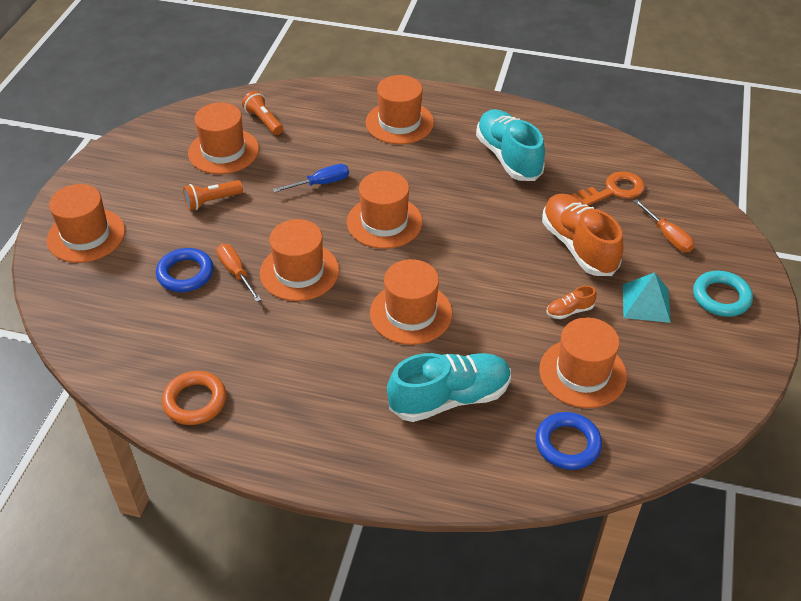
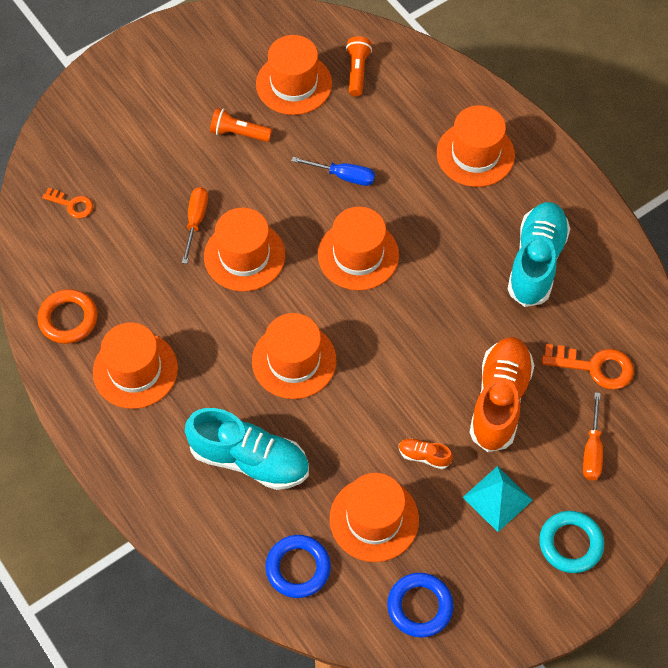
camera: 40 degrees right, 15 degrees up
(86, 235) = (116, 102): orange hat -> orange hat (135, 370)
(116, 322) = (72, 205): none -> orange key
(185, 273) = (157, 194): blue ring -> blue ring (420, 606)

